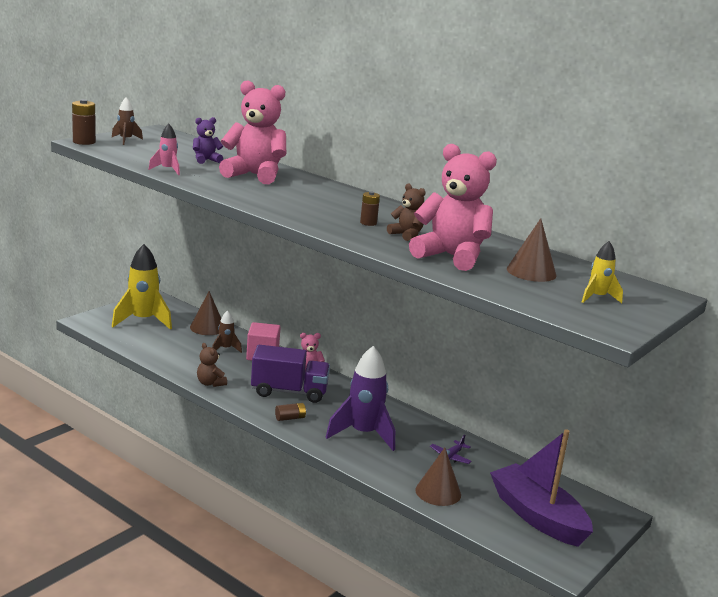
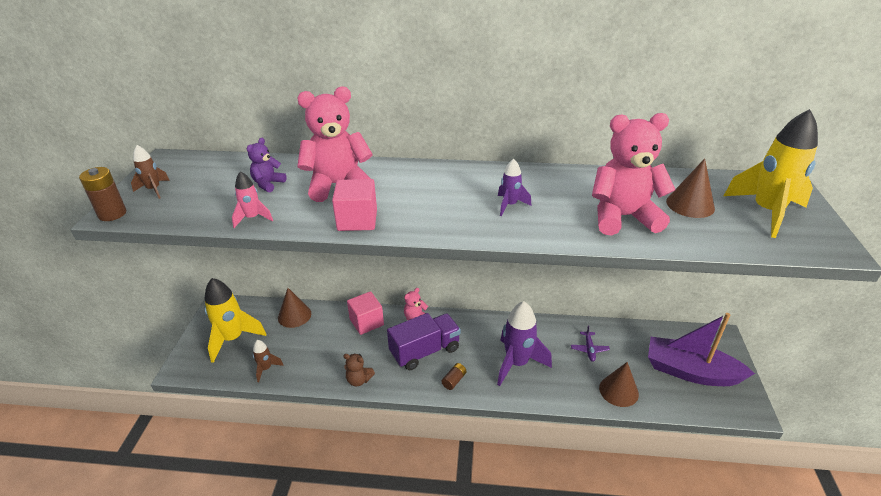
camera: 30 degrees left, 15 degrees up
(225, 349) = (332, 332): brown rocket -> brown rocket (266, 369)
(237, 192) = (357, 220): none -> pink cube
(368, 223) = (510, 205): brown battery -> purple rocket
(406, 235) = (556, 206): brown teddy bear -> none
(597, 298) = (766, 212): yellow rocket -> yellow rocket, size x2.02

